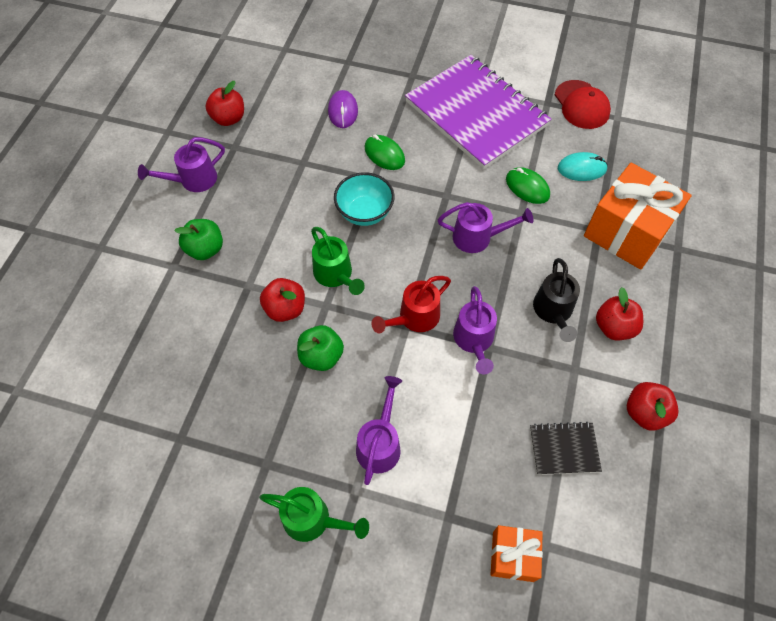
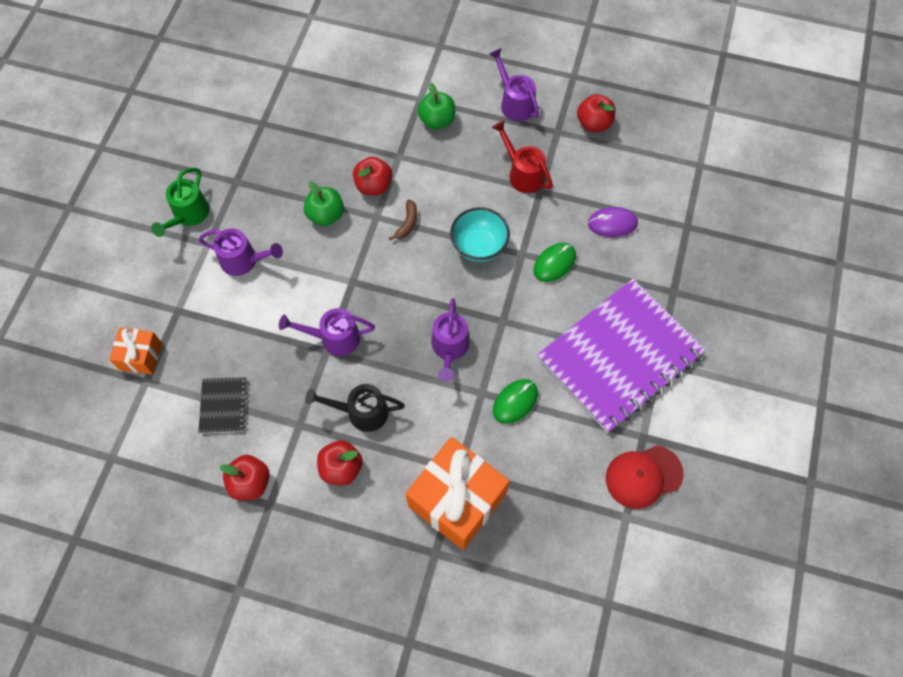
camera: 90 degrees right, 5 degrees up
(336, 275) = (407, 223): green watering can -> brown banana
(414, 318) = (360, 288): red watering can -> red watering can (522, 173)
(581, 169) = (543, 463): turquoise mouse -> none

